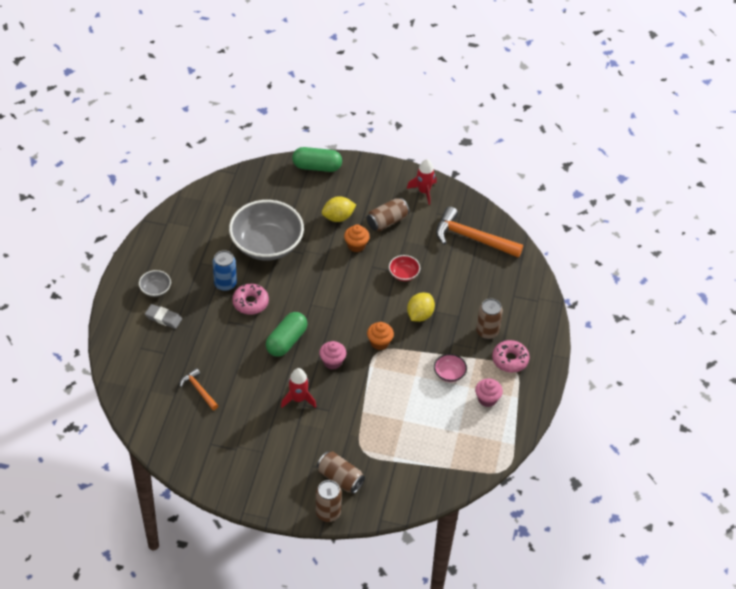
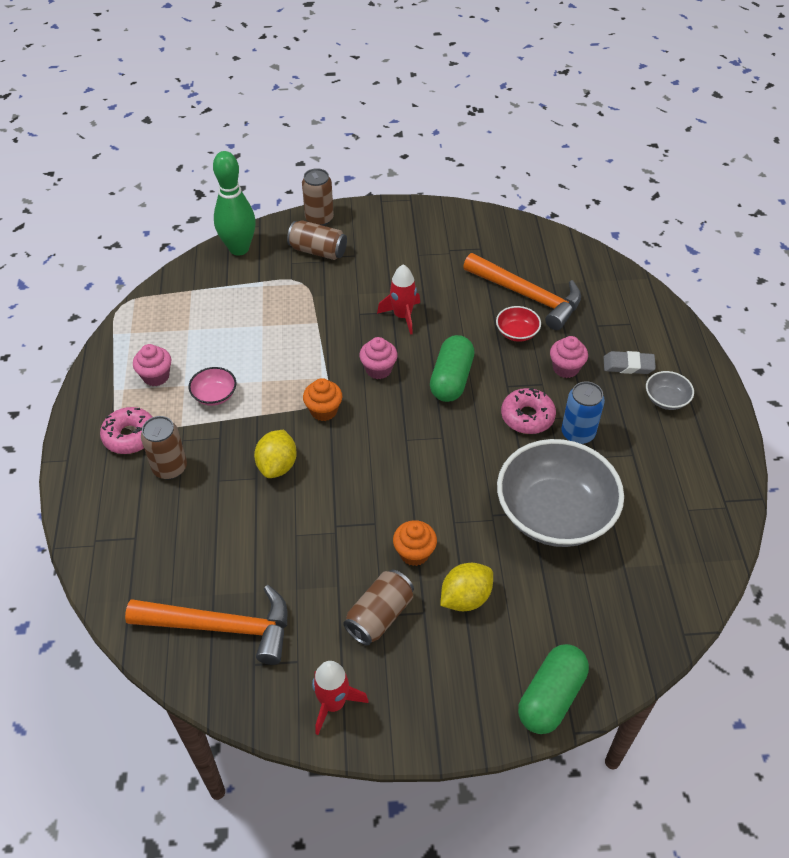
camera: 165 degrees right, 0 degrees up
(199, 390) = (528, 296): orange hammer -> orange hammer, size x1.91
(206, 327) = (565, 368): none -> pink cupcake
(317, 167) = (551, 697): green capsule -> green capsule turned 45 degrees counterclockwise
(403, 499) = (239, 249): none -> green bowling pin
(404, 274) = (321, 525): red bowl -> red bowl (517, 332)

